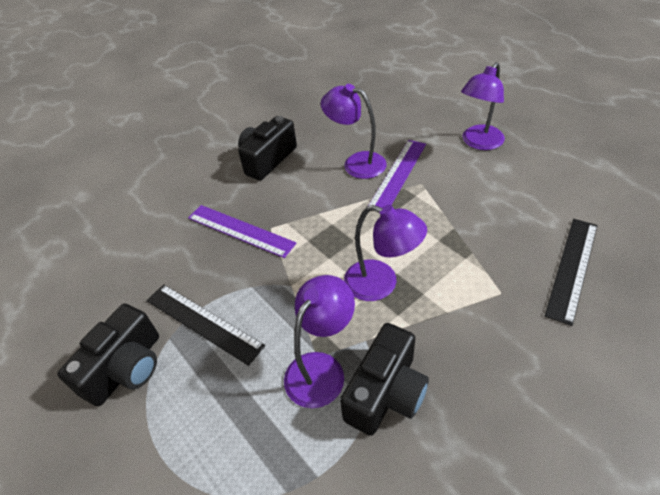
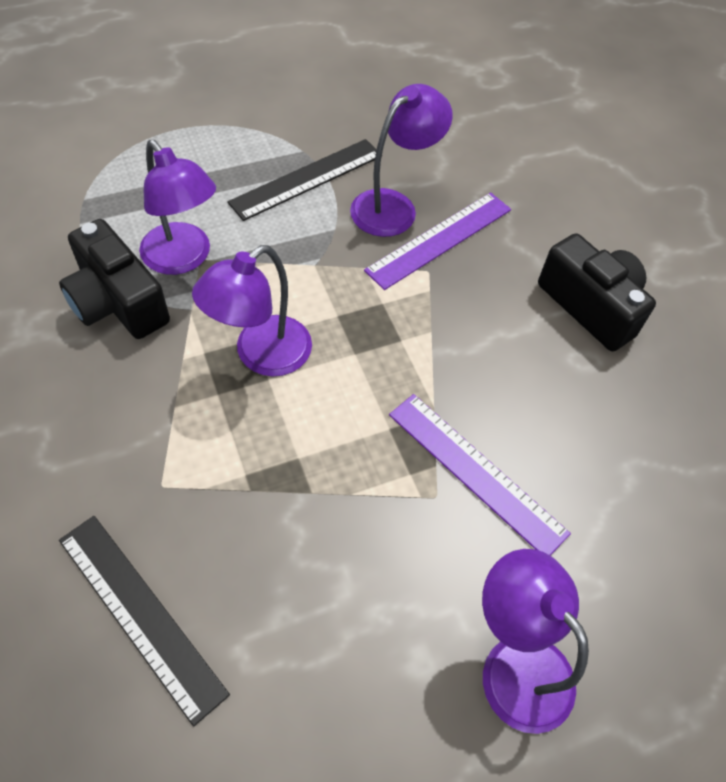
camera: 100 degrees right, 10 degrees up
(126, 368) = (285, 117): black camera -> none
(356, 163) = (533, 423): purple lamp -> purple lamp (393, 206)

